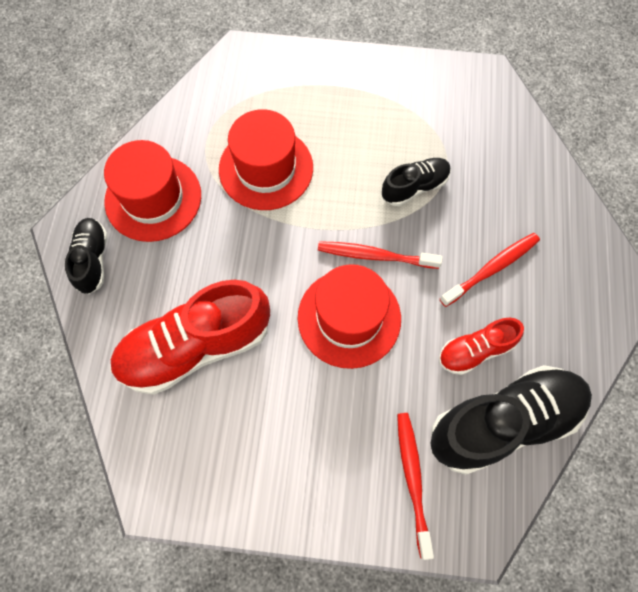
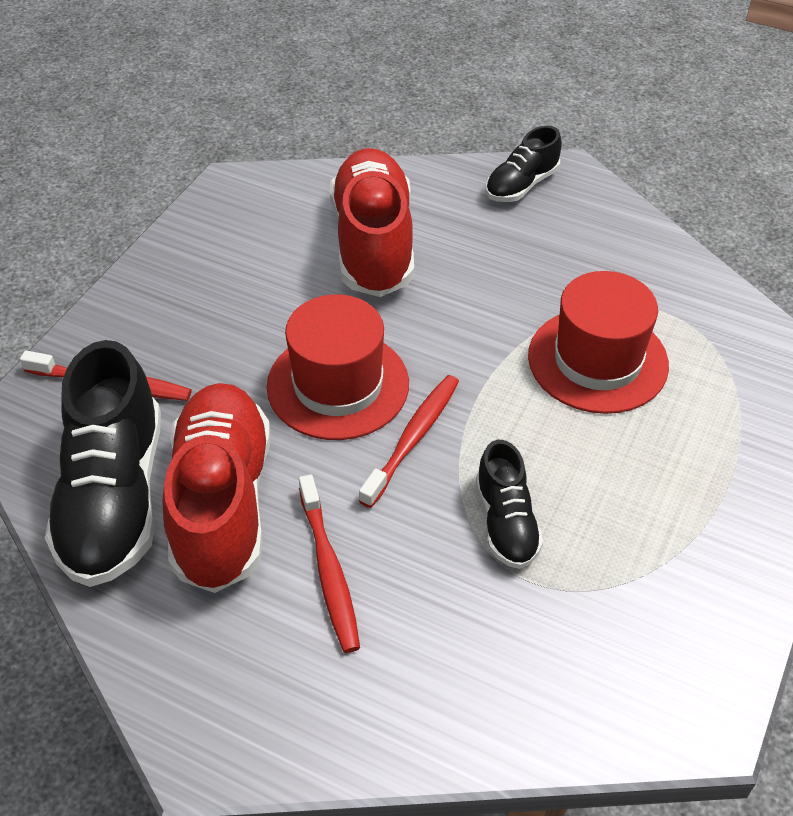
camera: 110 degrees right, 20 degrees down
(92, 260) = (521, 185): black shoe -> black shoe turned 120 degrees clockwise
(153, 198) = (588, 246): red hat -> none
(475, 350) = (222, 503): red shoe -> red shoe, size x1.90

